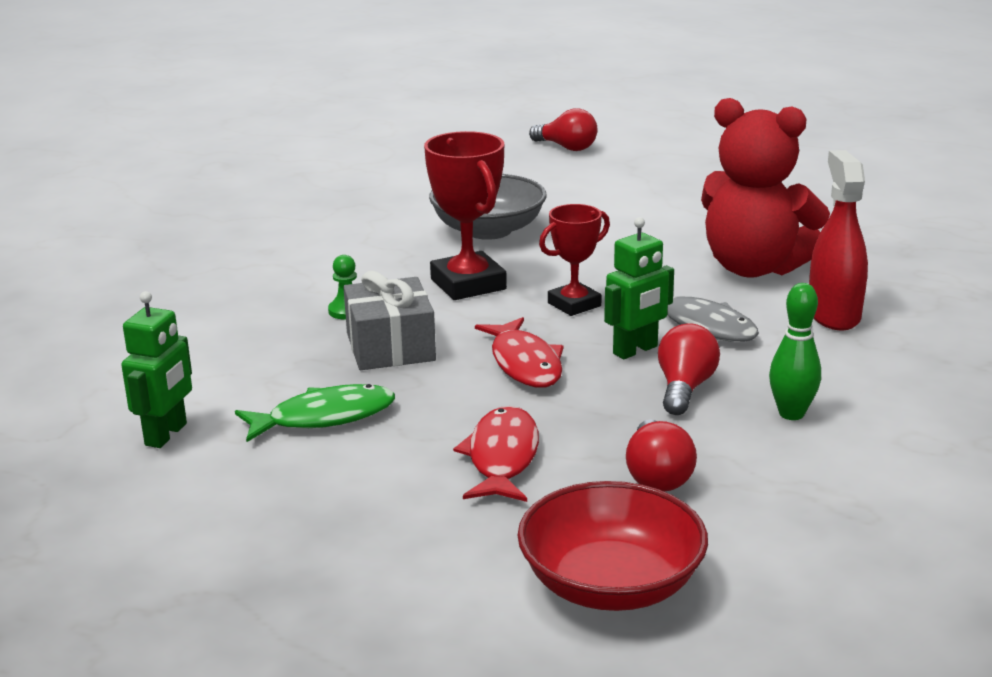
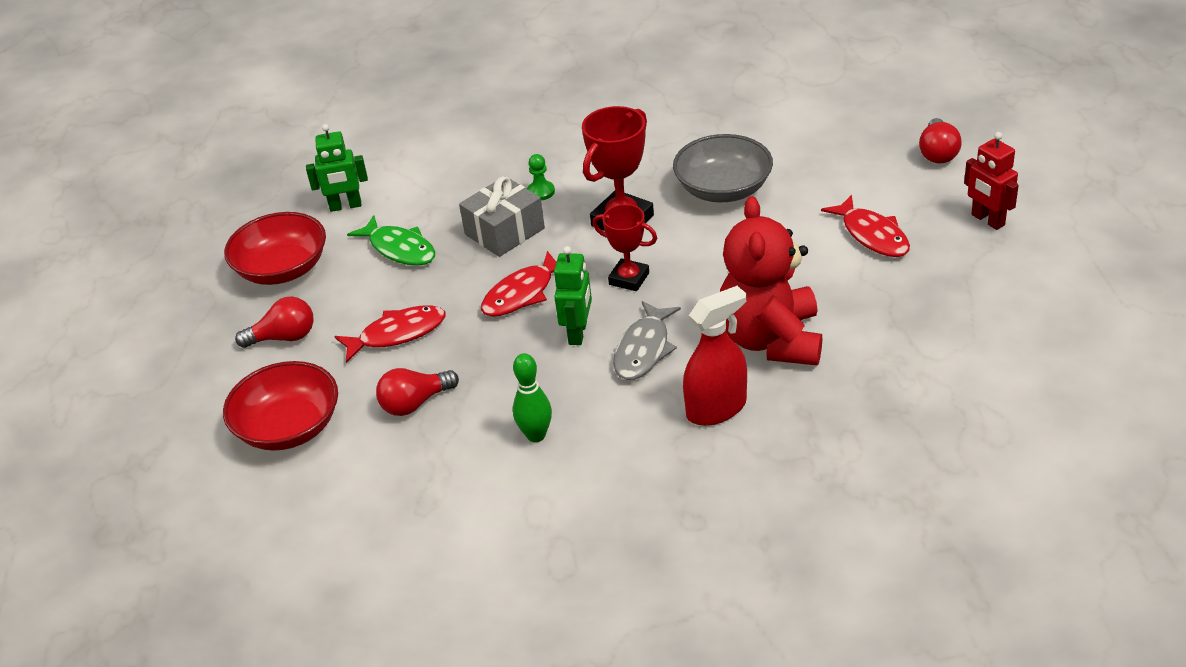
camera: 65 degrees right, 15 degrees up
(235, 514) = (282, 269): none -> red bowl
(635, 350) = (578, 333): green robot -> green robot turned 105 degrees counterclockwise
(649, 195) = (872, 235): none -> red fish
(684, 156) = (987, 220): none -> red robot
(684, 388) = (538, 375): red light bulb -> red light bulb (284, 337)

